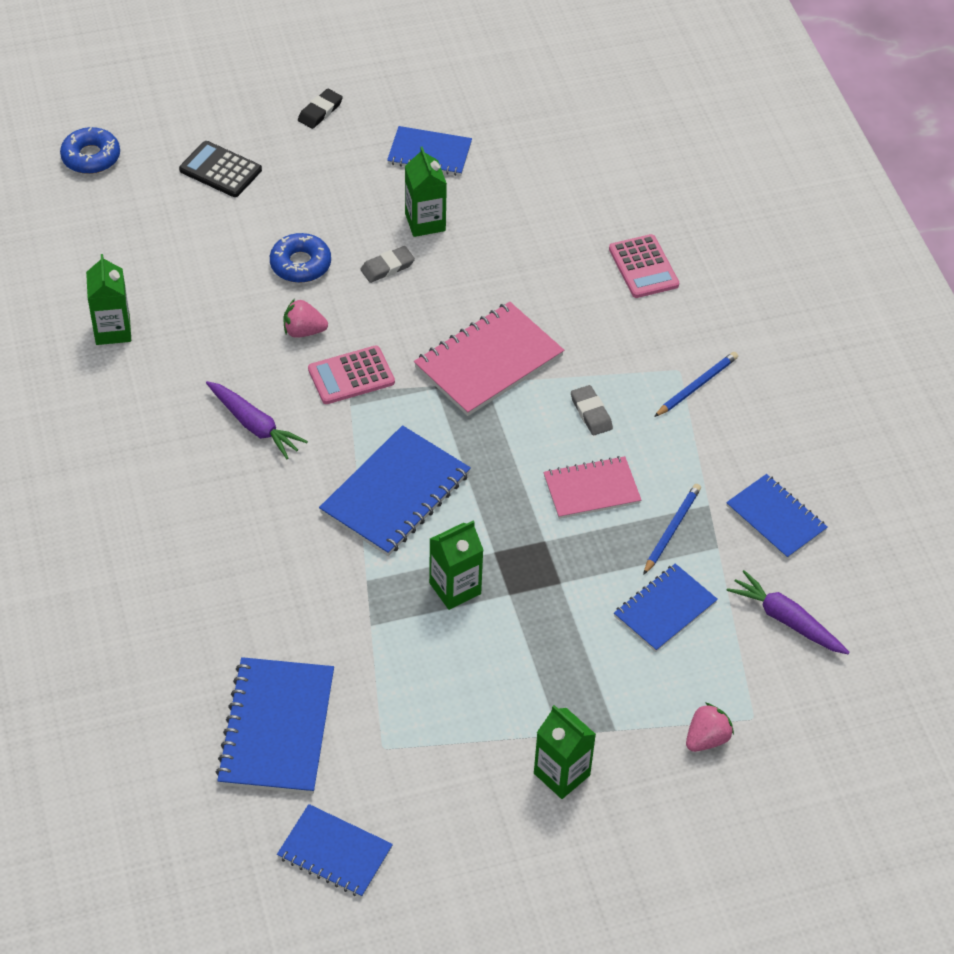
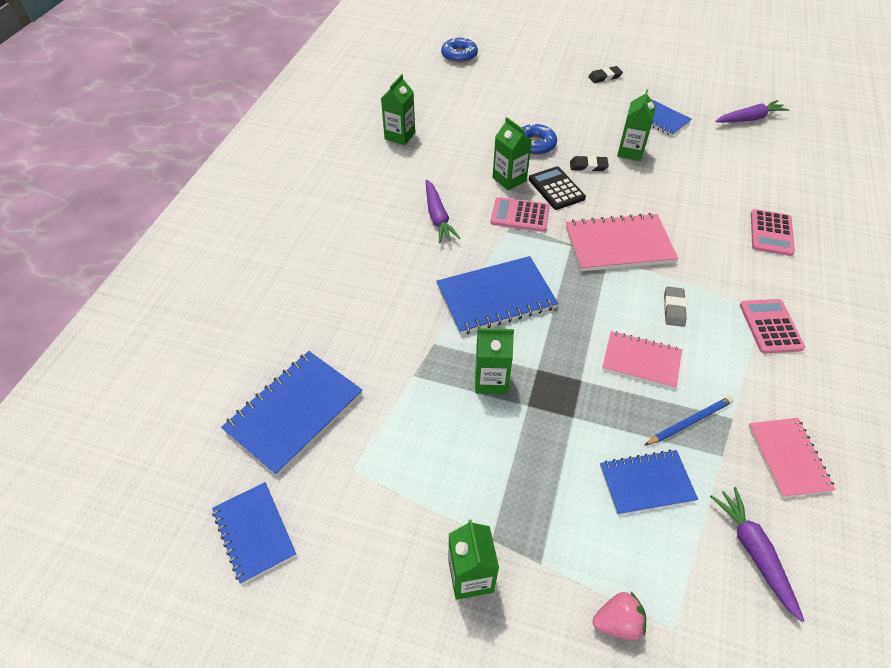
camera: 35 degrees right, 0 degrees up
(220, 170) = (525, 84): black calculator -> black calculator (556, 188)
(303, 331) = (509, 179): pink strawberry -> green carton
(387, 267) = (588, 166): grey eraser -> black eraser
(539, 106) = (749, 119): none -> purple carrot
(696, 386) = (770, 326): blue pencil -> pink calculator
(775, 518) = (788, 458): blue notebook -> pink notebook

